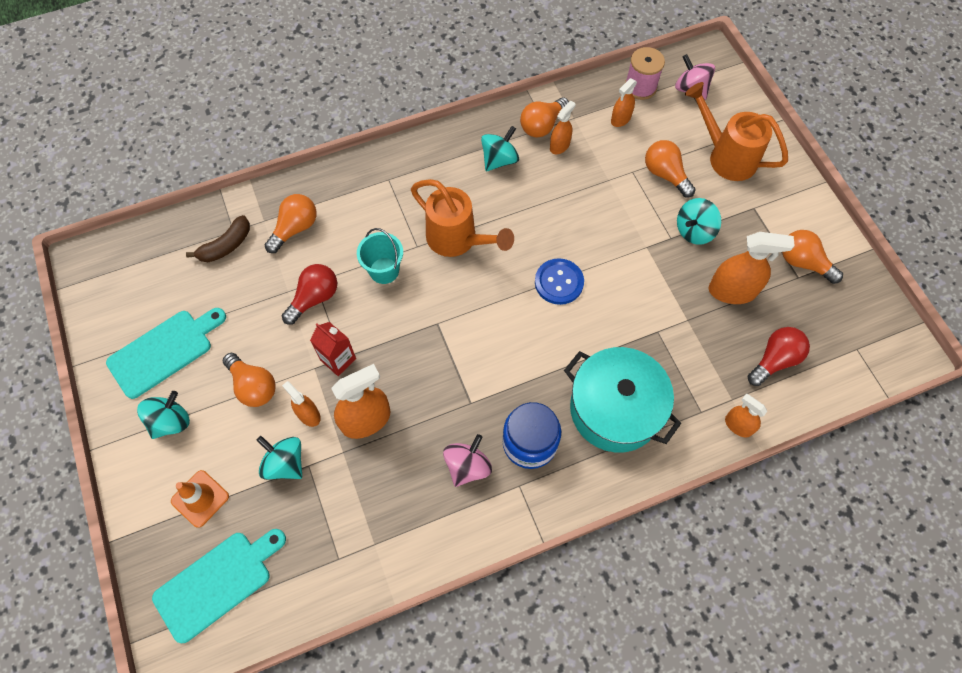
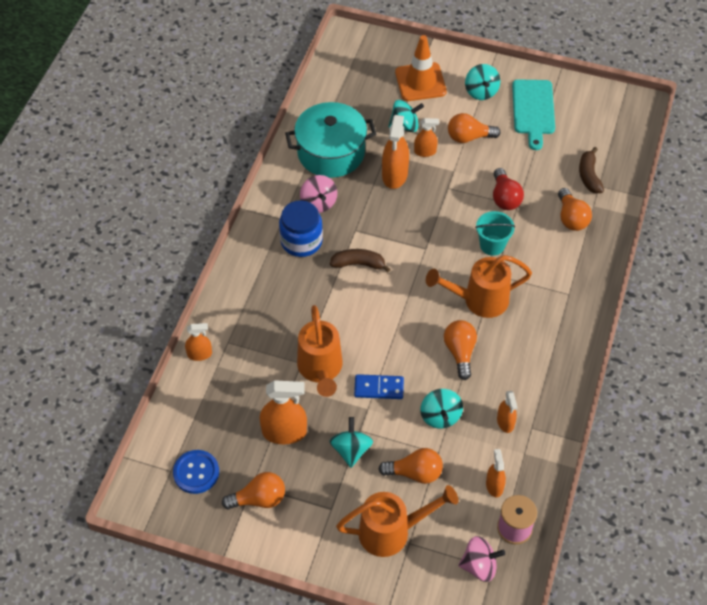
camera: 130 degrees right, 10 degrees down
(200, 498) = (420, 82): orange traffic cone -> orange traffic cone, size x1.52
(217, 582) = (366, 67): turquoise cutting board -> none
(338, 359) = (448, 185): red carton -> none
(499, 160) = (527, 373): turquoise spinning top -> turquoise spinning top (440, 416)
(508, 367) = (358, 264): none -> brown banana
(542, 125) = (535, 425): orange light bulb -> orange light bulb (460, 352)
(559, 282) = (391, 334): blue button -> blue button (196, 472)
(615, 409) = (276, 298): turquoise pot -> turquoise pot (331, 152)
(620, 252) = (379, 388): none -> blue domino
(648, 310) = (320, 369): none -> orange watering can
(732, 291) = (284, 432): orange spray bottle -> orange spray bottle turned 135 degrees counterclockwise
(774, 360) = (215, 413): red light bulb -> none

